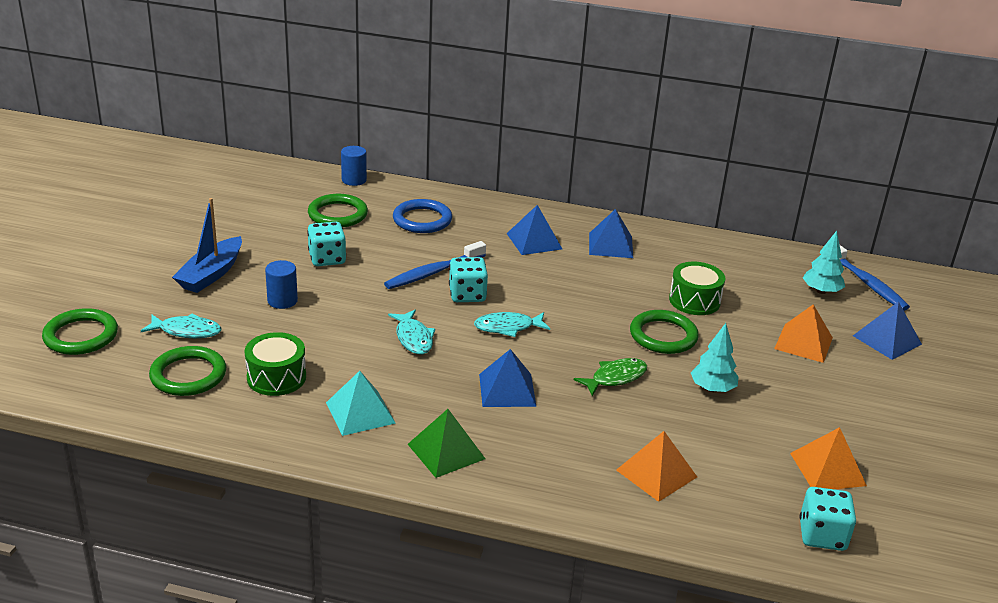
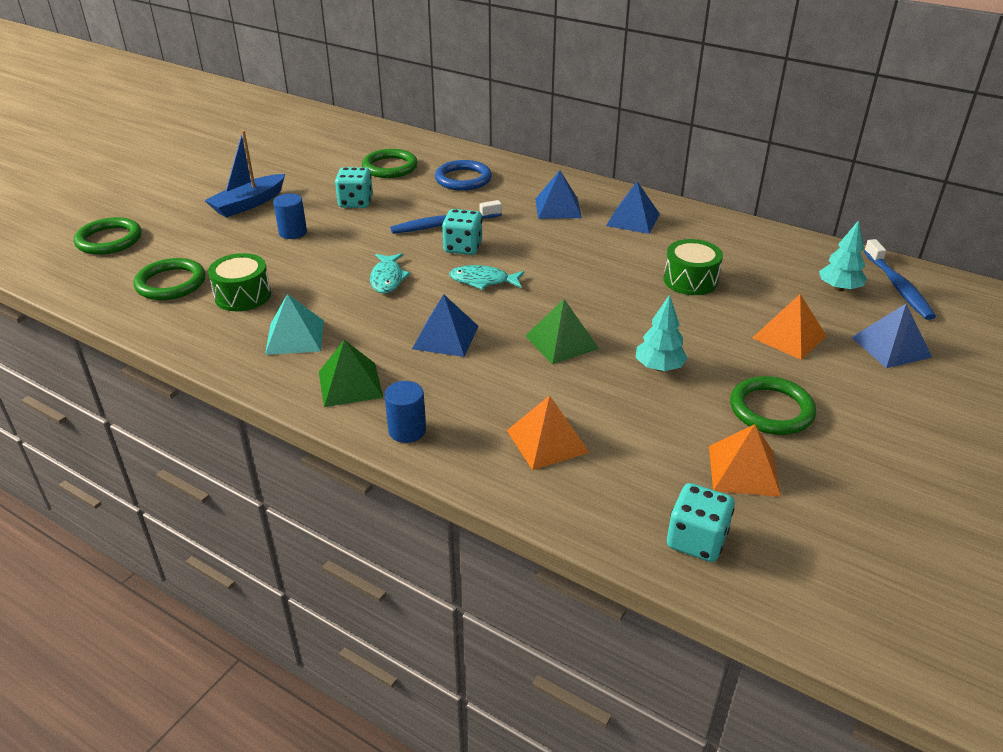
camera: 20 degrees right, 5 degrees up
(187, 331) = (195, 247): turquoise fish -> none
(354, 180) = (423, 141): blue cylinder -> blue cylinder (407, 430)
(615, 378) = (561, 342): green fish -> green pyramid
(663, 336) = (636, 309): green ring -> green ring (771, 410)

